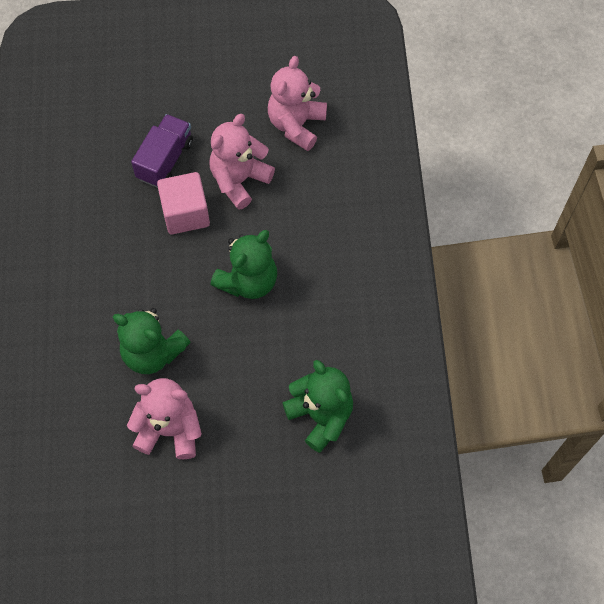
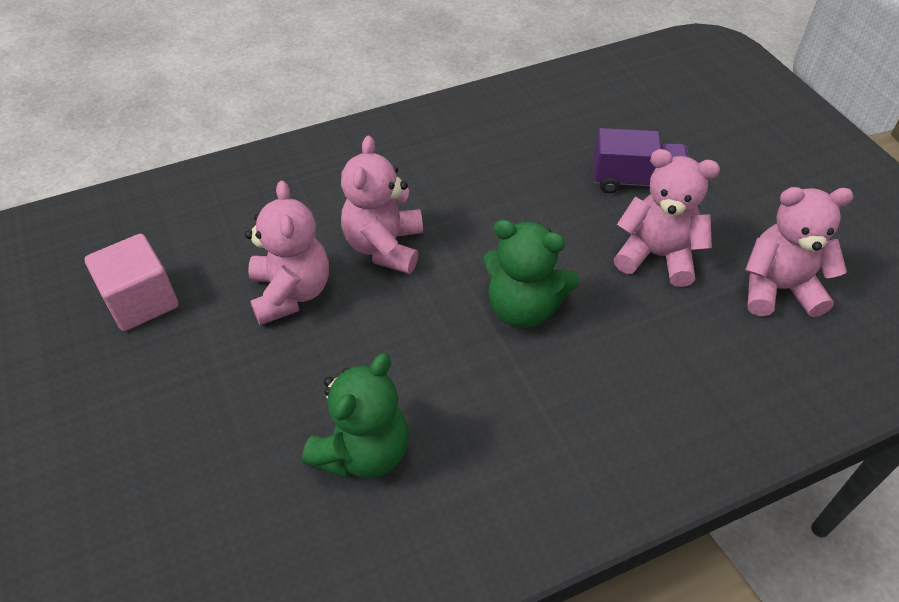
camera: 70 degrees right, 15 degrees down
(153, 352) = (384, 247): green teddy bear -> pink teddy bear
(185, 213) = (579, 220): pink cube -> pink cube (141, 301)

